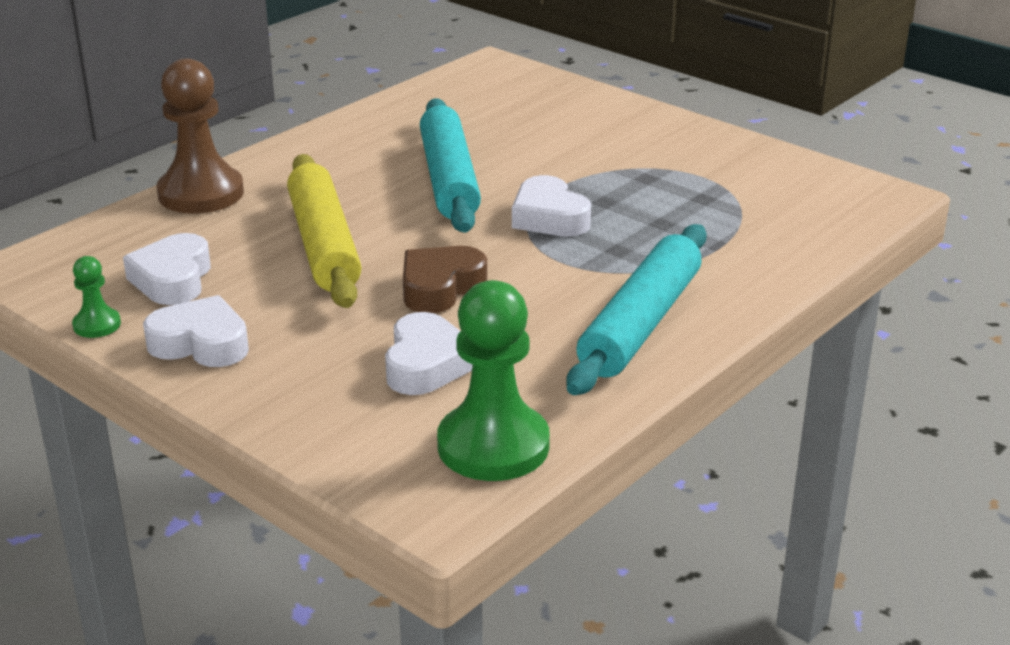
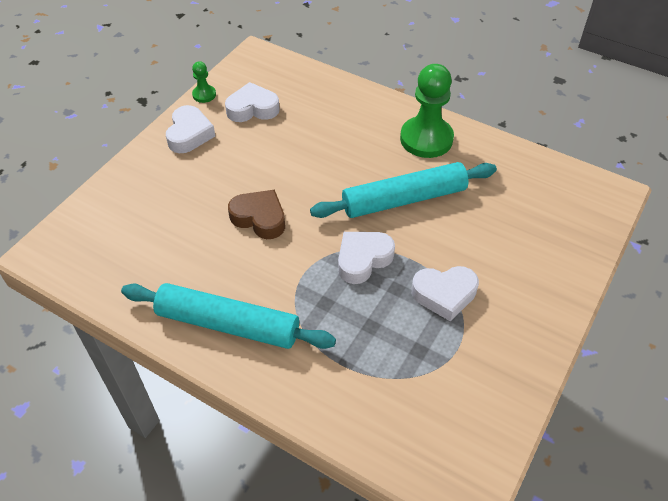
camera: 80 degrees right, 20 degrees up
(201, 193) = (352, 95): brown pawn -> none
(324, 245) = (302, 158): yellow rolling pin -> none
(426, 364) = (174, 226): white heart -> white heart (444, 294)
(493, 446) = (95, 267): green pawn -> green pawn (426, 139)

